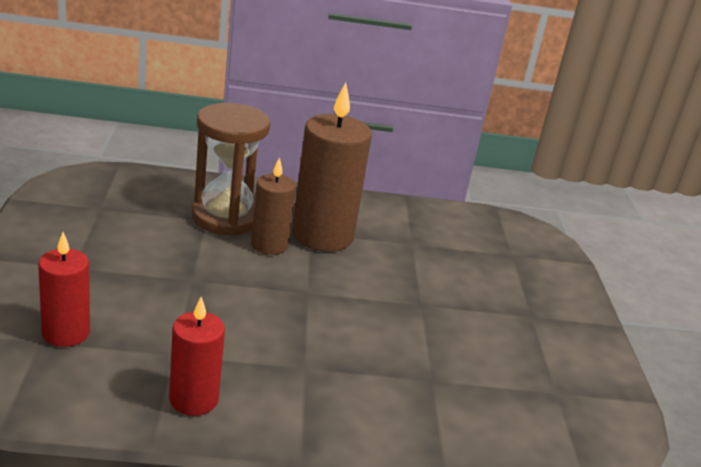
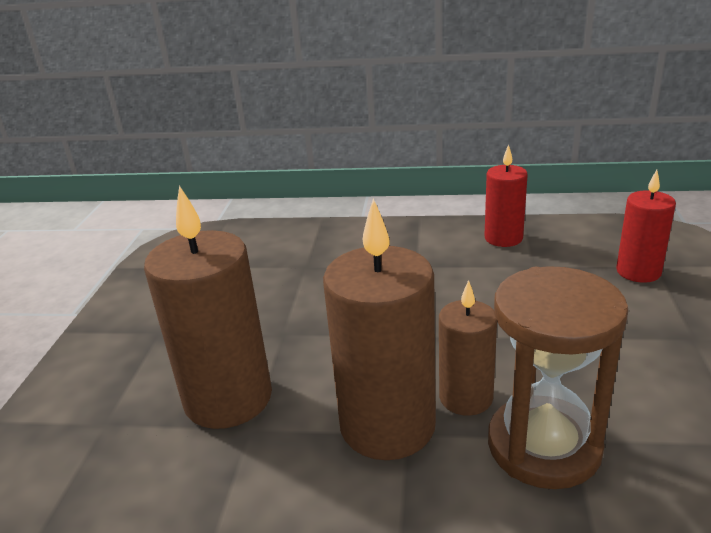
camera: 165 degrees left, 0 degrees up
(437, 260) = (228, 398): none -> brown candle

